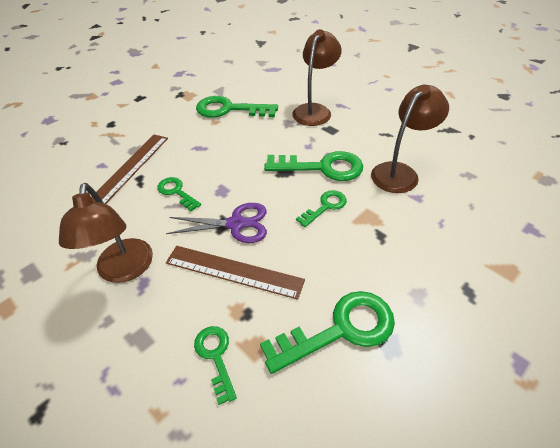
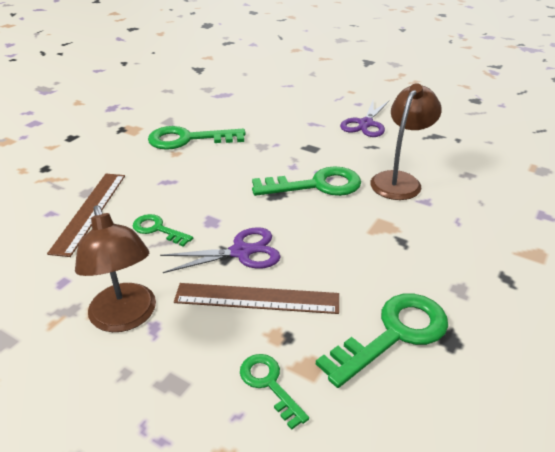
camera: 15 degrees left, 10 degrees down
(314, 110) = (286, 131): brown lamp -> none
(325, 206) = (334, 222): green key -> none
(388, 110) = (365, 124): none -> purple scissors

